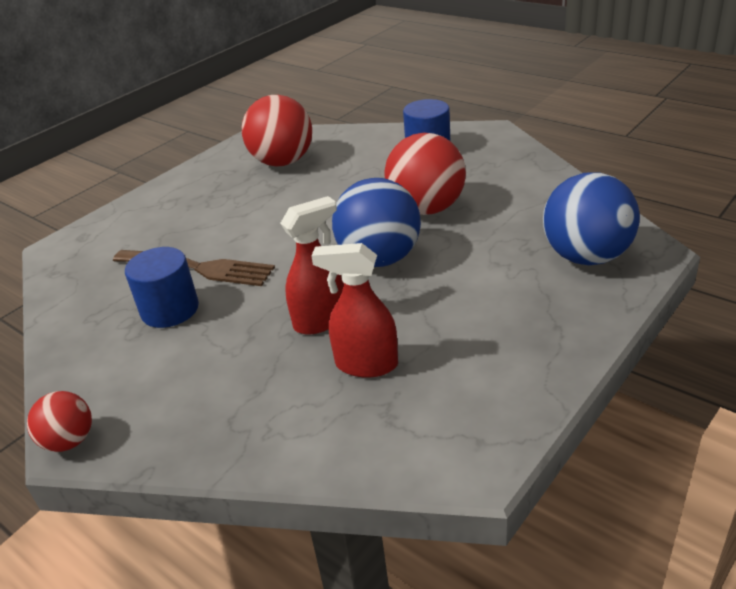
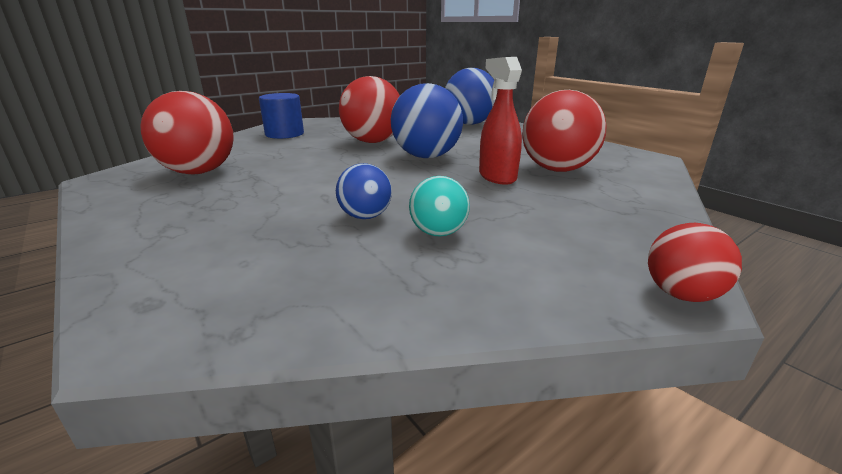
camera: 80 degrees left, 10 degrees down
(170, 309) = (438, 233): blue cylinder -> turquoise ball
(198, 268) = (365, 216): brown fork -> blue ball
(366, 364) = (557, 170): red spray bottle -> red ball

